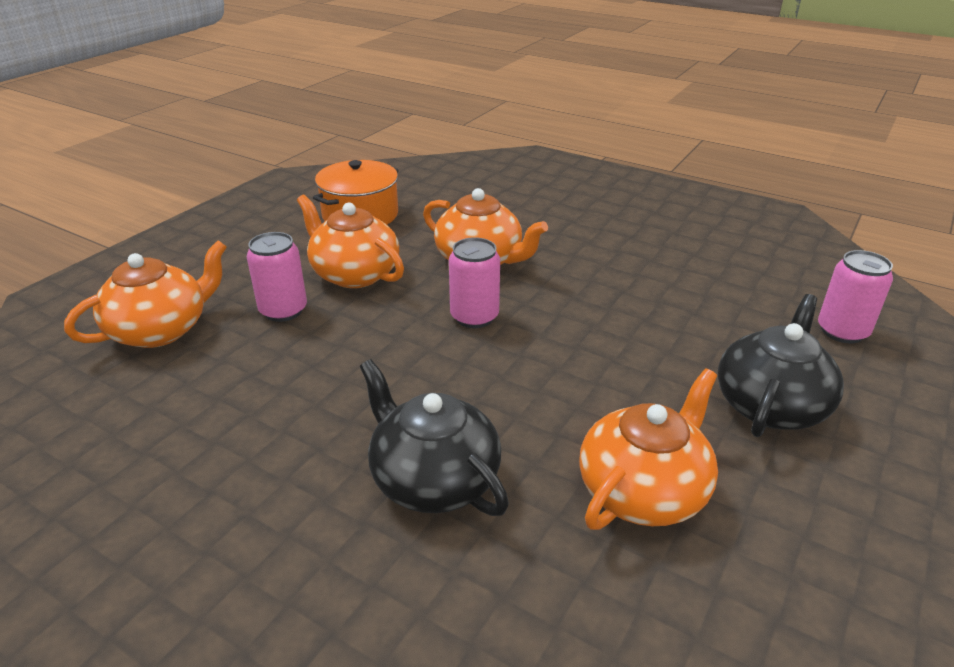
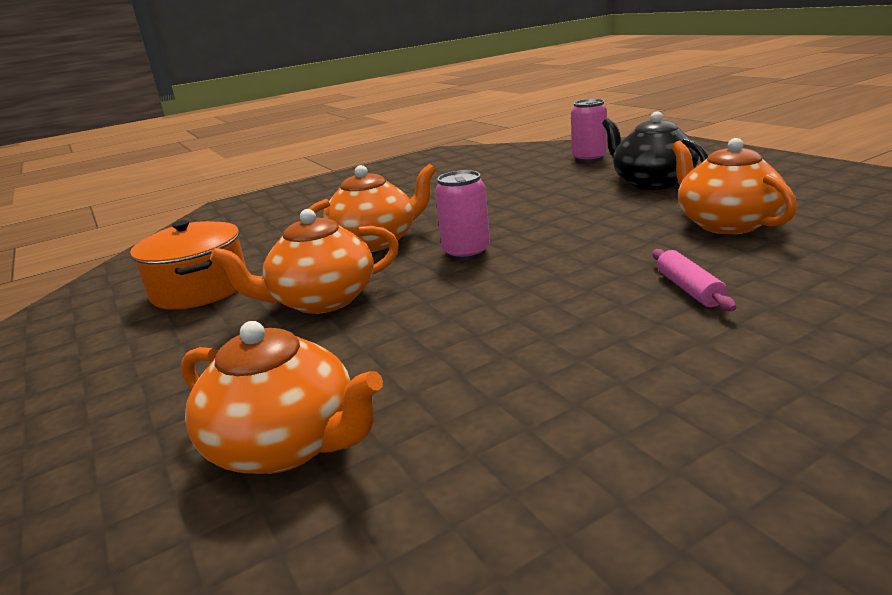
camera: 60 degrees left, 10 degrees down
(161, 330) = (286, 444): orange teapot -> orange teapot turned 135 degrees clockwise
(283, 310) = (347, 346): pink can -> none
(433, 479) = (689, 289): black teapot -> pink rolling pin

